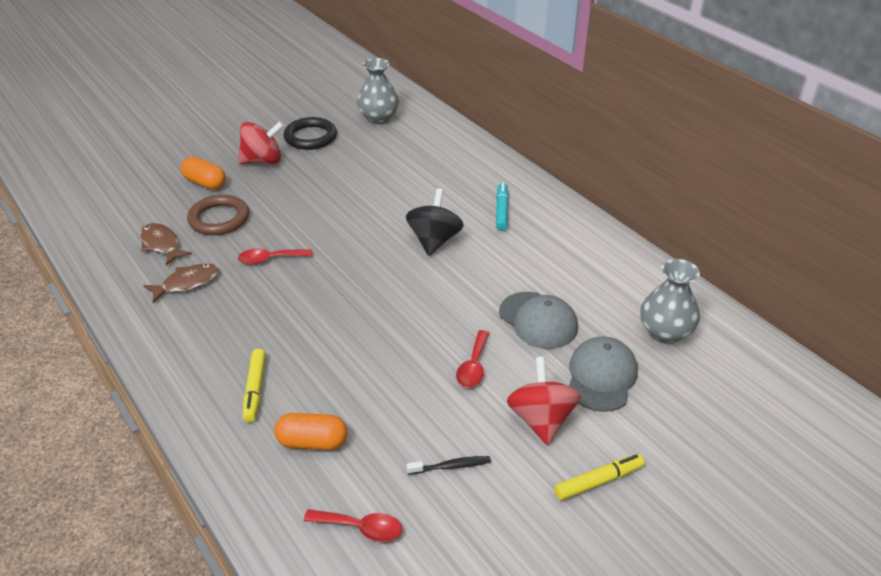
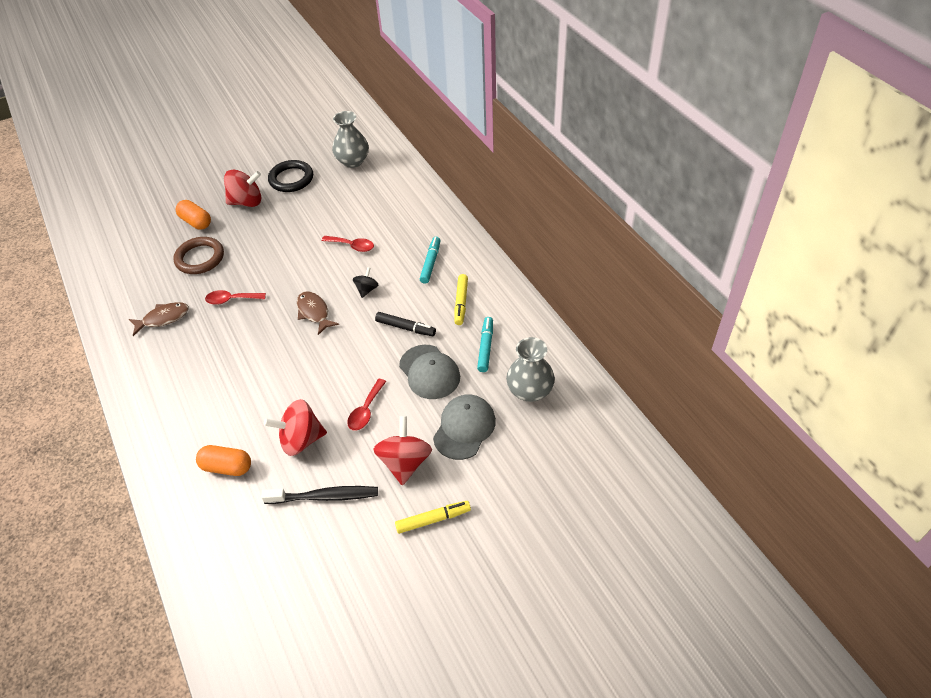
camera: 10 degrees right, 10 degrees up
(161, 245) = (150, 281): brown fish -> brown fish (314, 312)
(255, 389) = (195, 418): yellow marker -> yellow marker (461, 302)
(361, 528) = (245, 541): red spoon -> red spoon (352, 246)
(401, 404) = (301, 439): none -> red spinning top
(434, 240) = (367, 289): black spinning top -> black spinning top, size x0.54
(451, 466) = (325, 496): black toothbrush -> black toothbrush, size x1.75
(493, 276) = (405, 327): none -> black marker
(596, 291) = (485, 347): none -> turquoise marker

